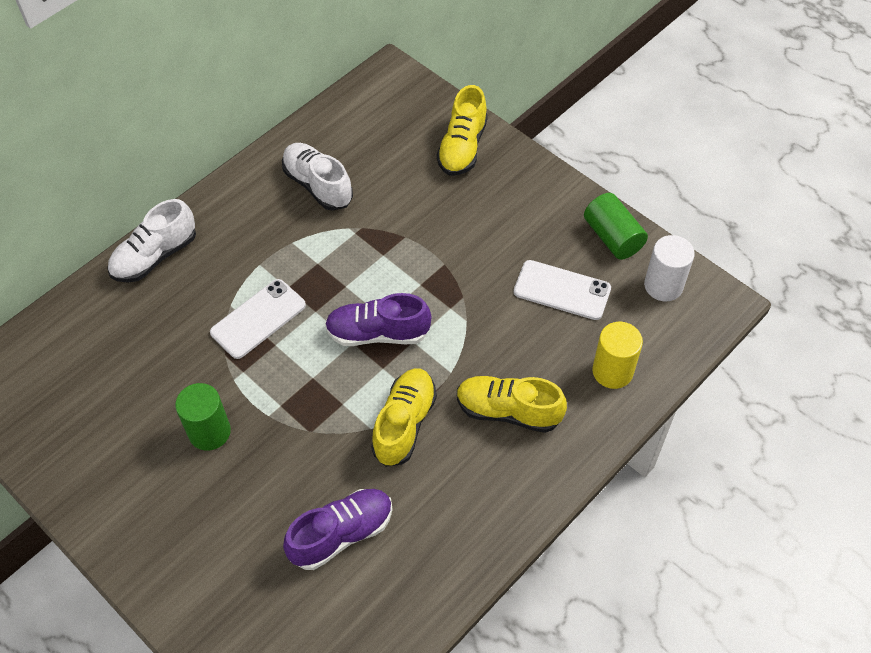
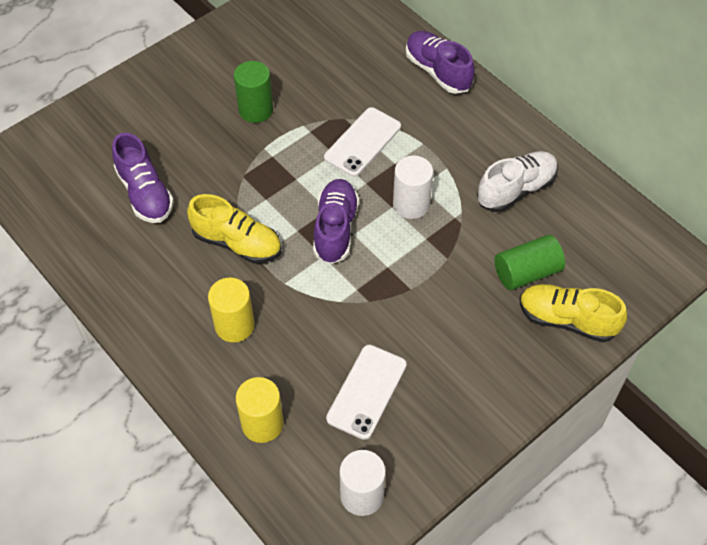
camera: 95 degrees right, 0 degrees up
(155, 256) = (438, 71): white shoe -> purple shoe
(258, 319) = (362, 142): white phone -> white phone turned 75 degrees clockwise
(341, 269) = (411, 204): none -> white cylinder
(508, 411) = (234, 325): yellow shoe -> yellow cylinder
(612, 237) = (433, 454): green cylinder -> green cylinder (526, 272)

